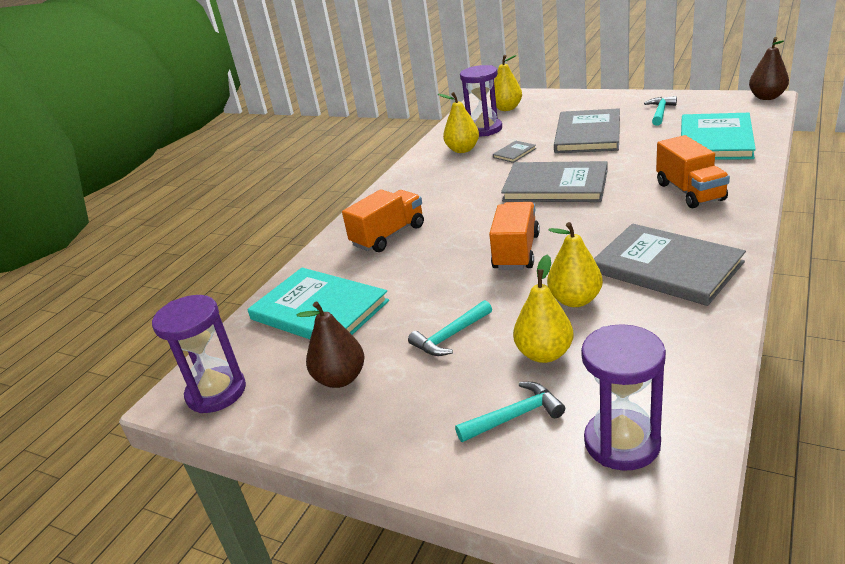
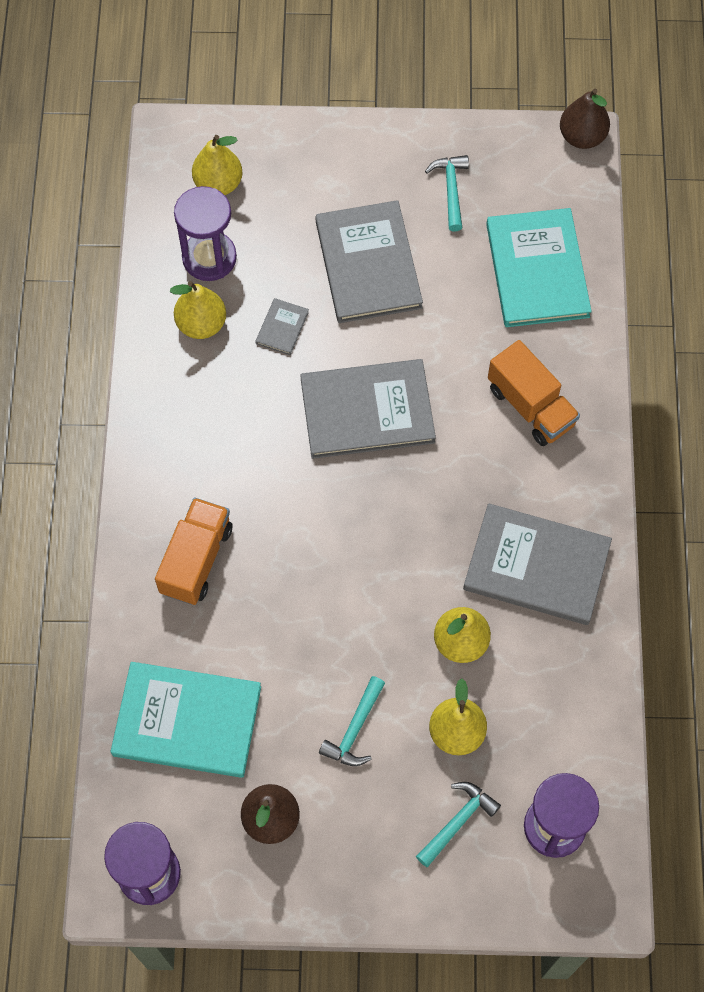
camera: 30 degrees left, 35 degrees up
(516, 252) = (369, 566): orange truck -> none

